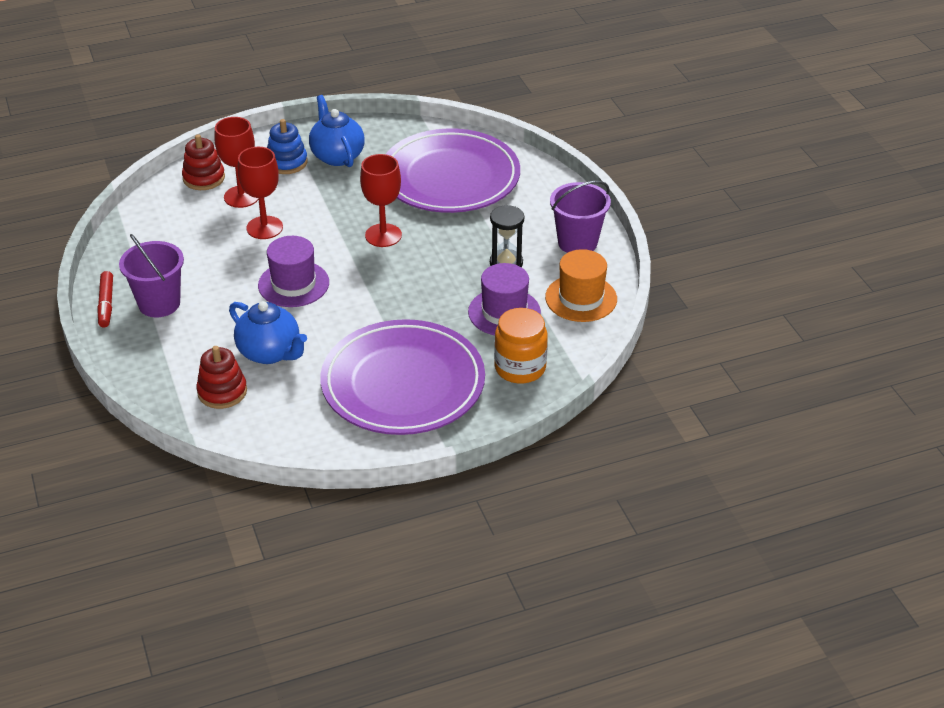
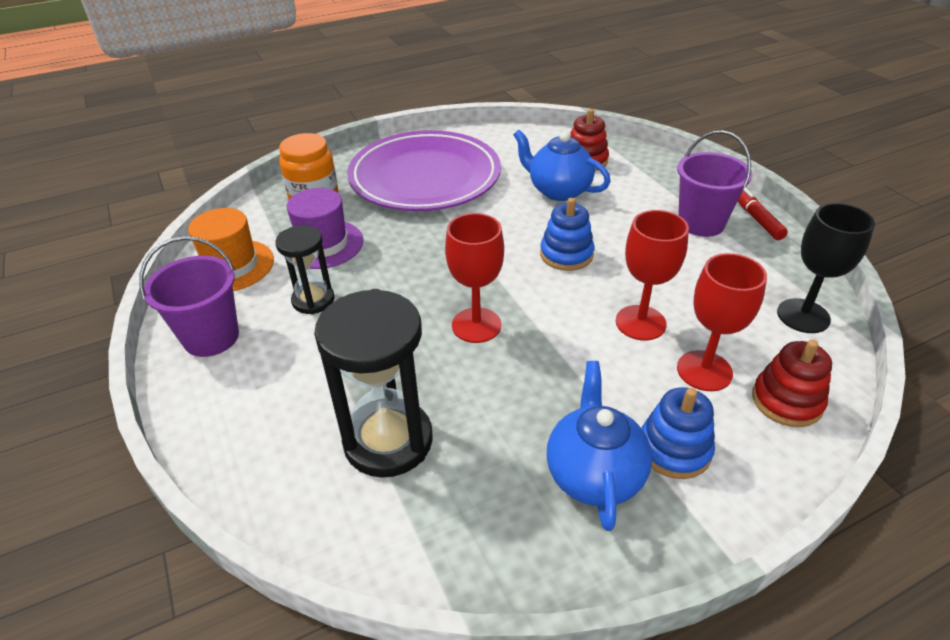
camera: 175 degrees right, 0 degrees up
(146, 223) = (803, 316): none -> black goblet
(293, 284) = (566, 254): purple hat -> blue stacking toy
(337, 156) = (594, 474): blue teapot -> blue teapot turned 150 degrees counterclockwise
(450, 178) = (388, 441): purple plate -> black hourglass

